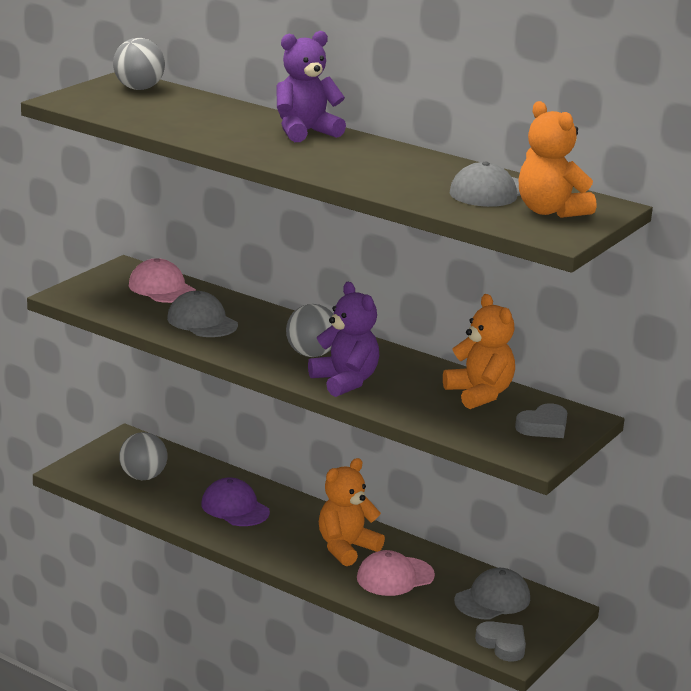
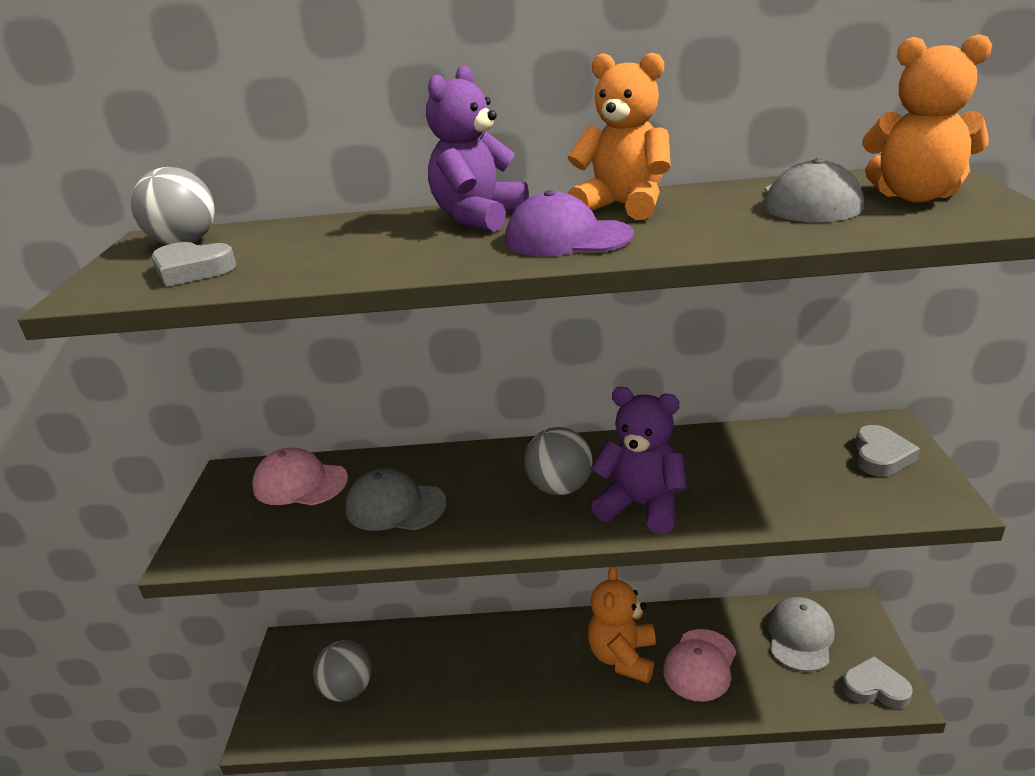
camera: 30 degrees left, 5 degrees up
(122, 106) = (192, 270): none -> grey heart
(235, 508) = (475, 672): purple cap -> purple cap (567, 238)
(479, 394) = (772, 449): orange teddy bear -> orange teddy bear (623, 206)

